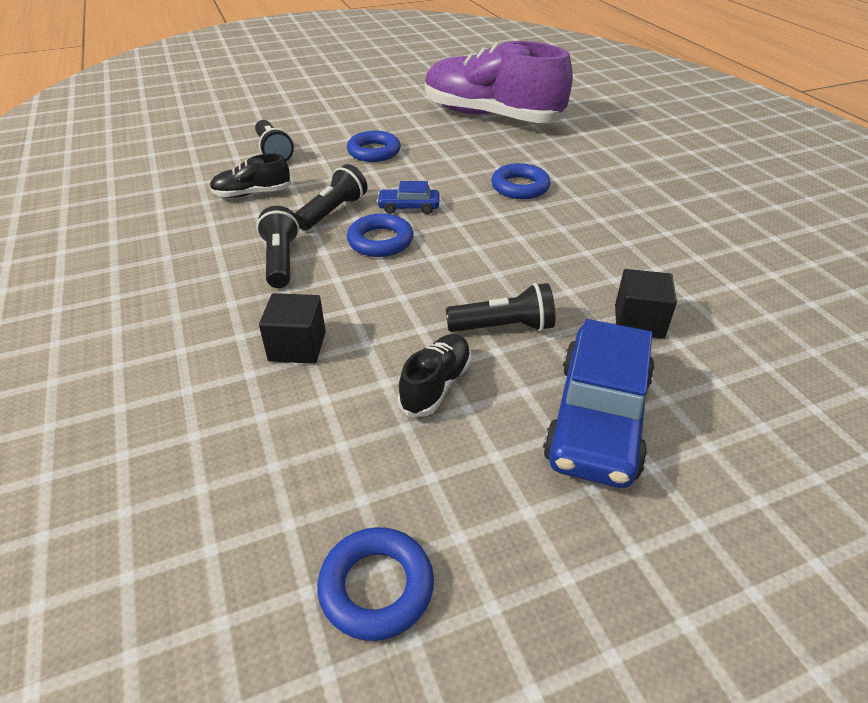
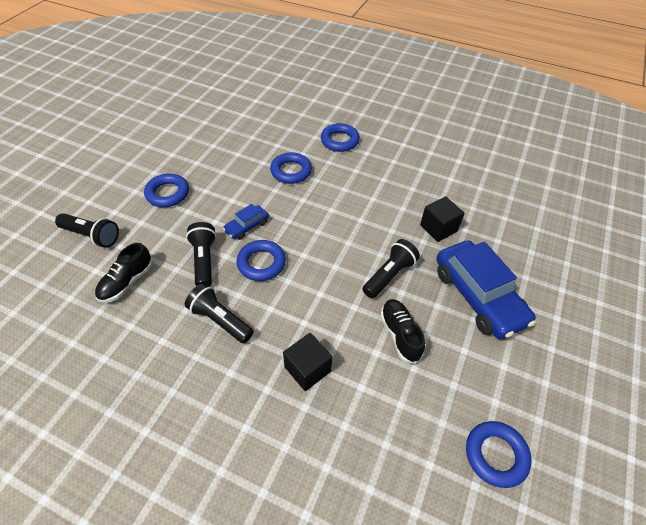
camera: 45 degrees left, 10 degrees up
(491, 116) = (209, 120): purple shoe -> none
(618, 186) = (340, 141): none -> blue ring

